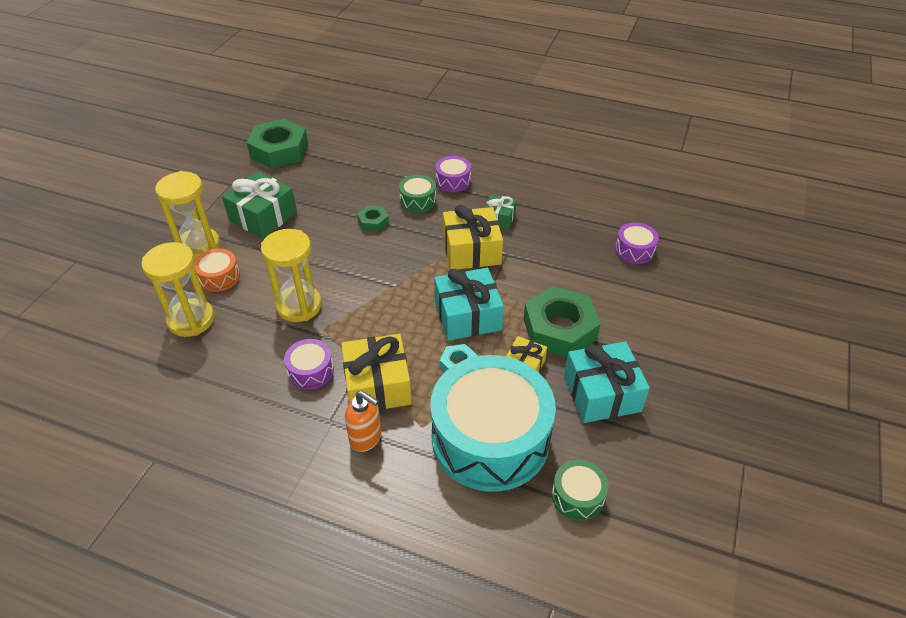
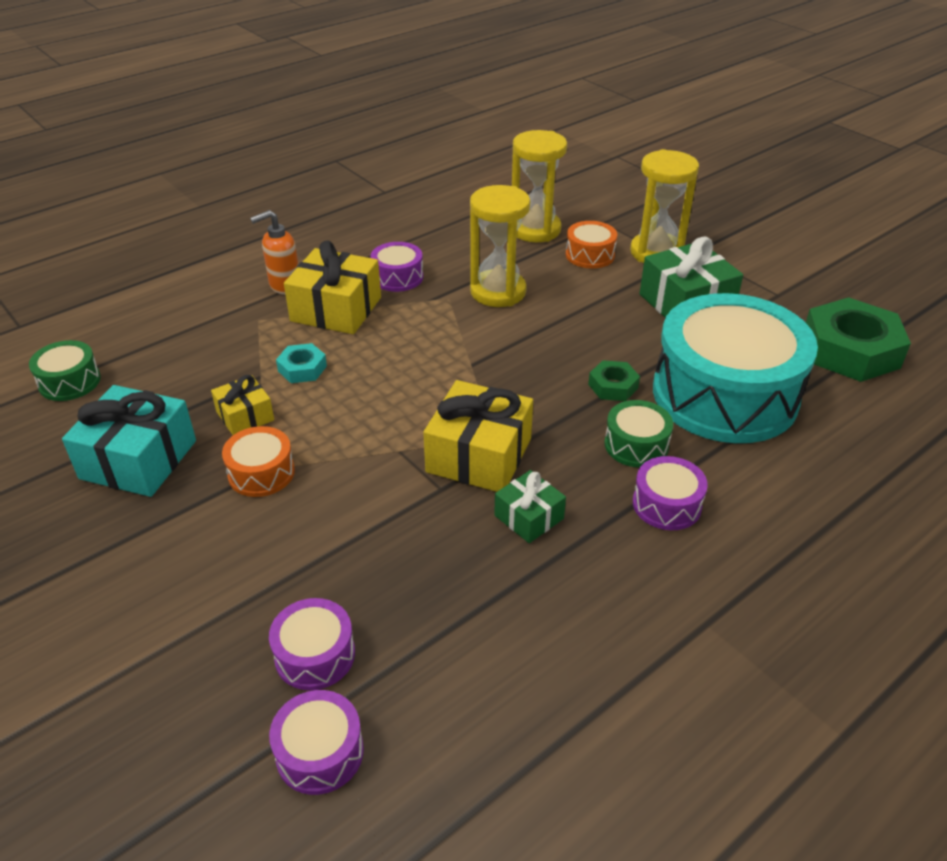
camera: 120 degrees right, 5 degrees down
(467, 316) = (364, 403): turquoise gift -> none
(490, 438) = (194, 354): turquoise drum -> turquoise drum (724, 394)
(559, 329) = (261, 473): green nut -> orange drum
(667, 228) = (320, 752): none -> purple drum

